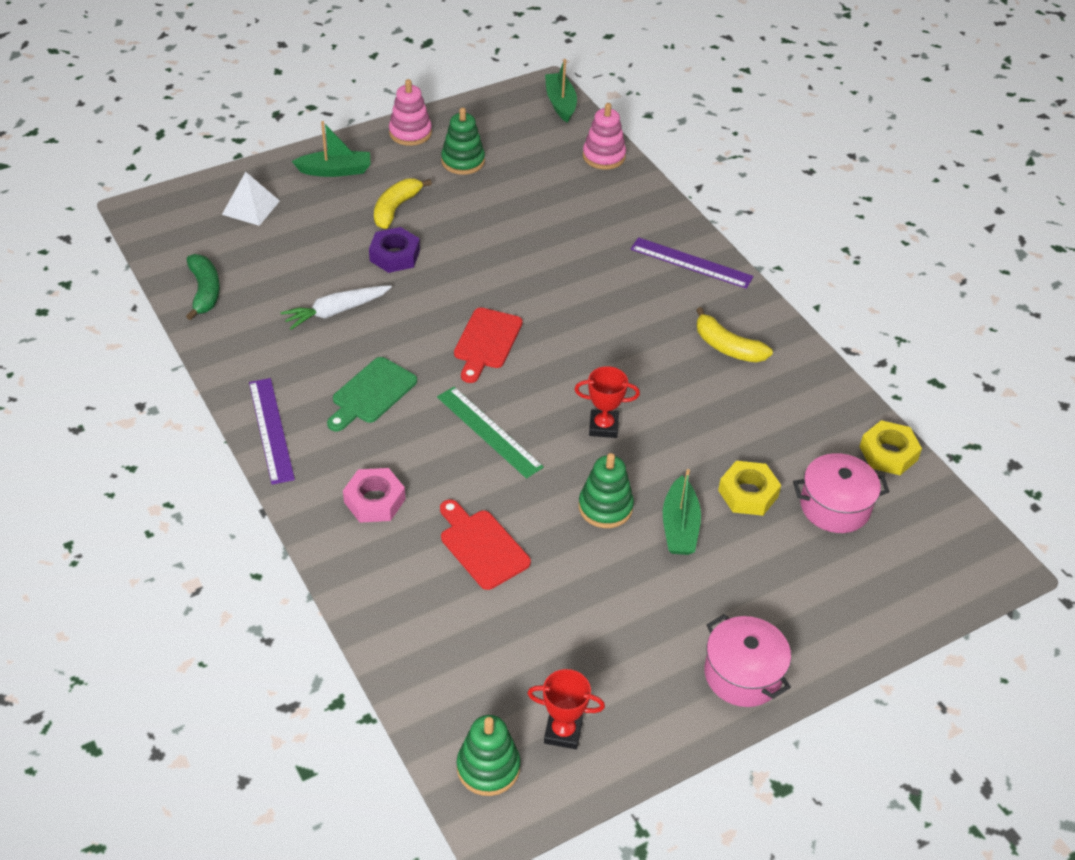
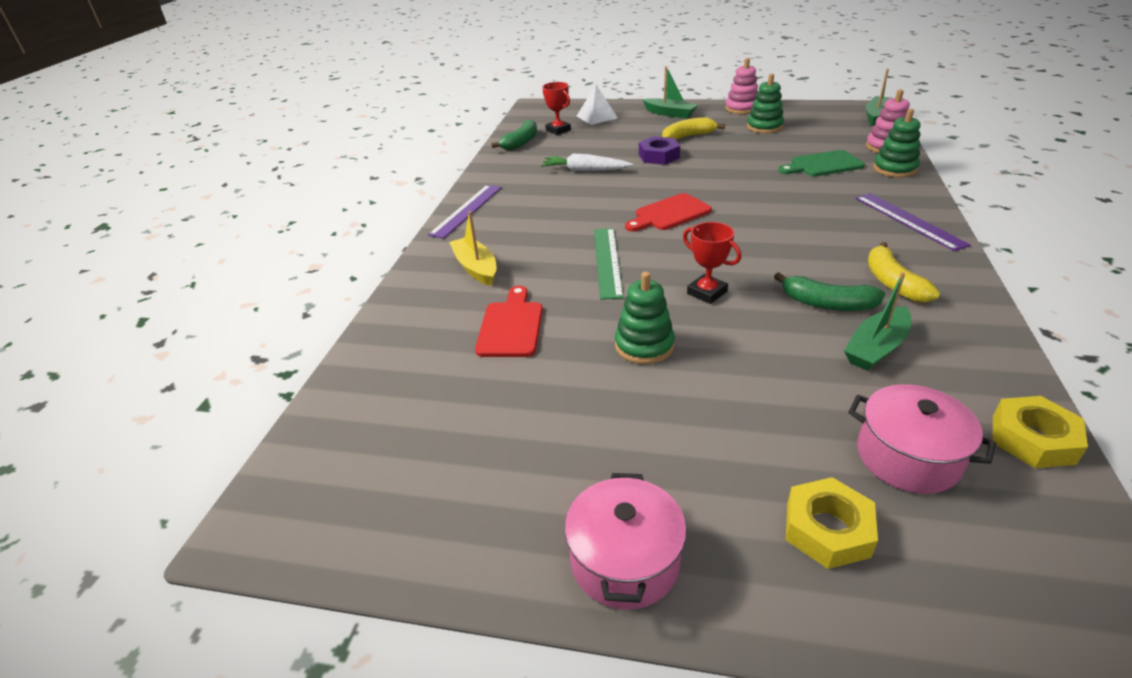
camera: 45 degrees right, 10 degrees down
(371, 393) = (552, 214): green cutting board -> green cutting board (823, 165)
(374, 500) = (476, 268): pink nut -> yellow boat
(488, 767) = (303, 485): green stacking toy -> green stacking toy (894, 169)
(563, 732) = (394, 497): red trophy -> red trophy (558, 130)
(680, 526) = (700, 391): green boat -> green boat (876, 348)
(699, 394) = (827, 304): none -> green banana
(748, 493) = (804, 398): yellow nut -> yellow nut (827, 529)

